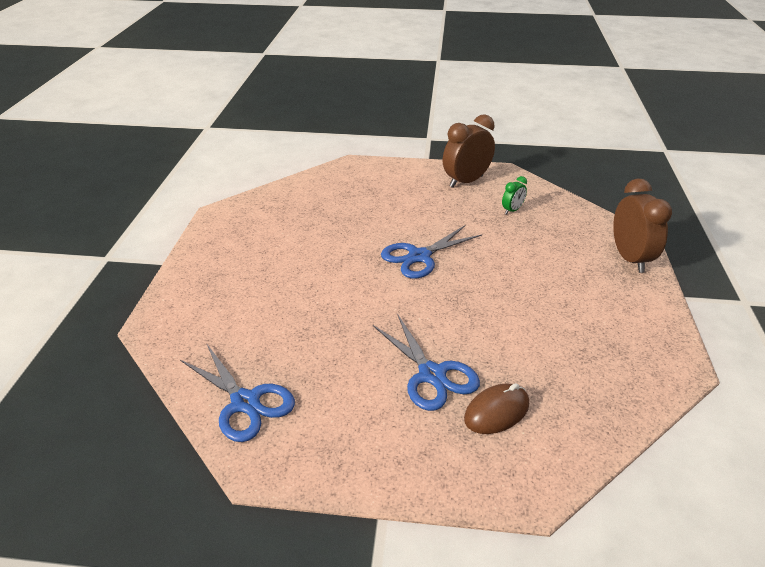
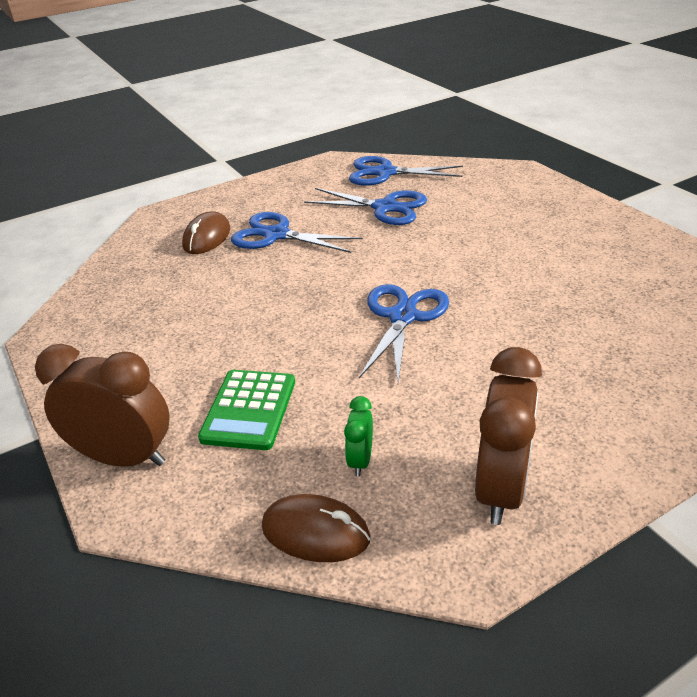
camera: 145 degrees right, 0 degrees up
(311, 352) = (385, 207): none -> blue scissors
(550, 251) = (249, 410): none -> green calculator
(551, 199) = (315, 532): none -> brown mouse
(630, 258) = (124, 457): brown clock -> brown clock turned 150 degrees clockwise

